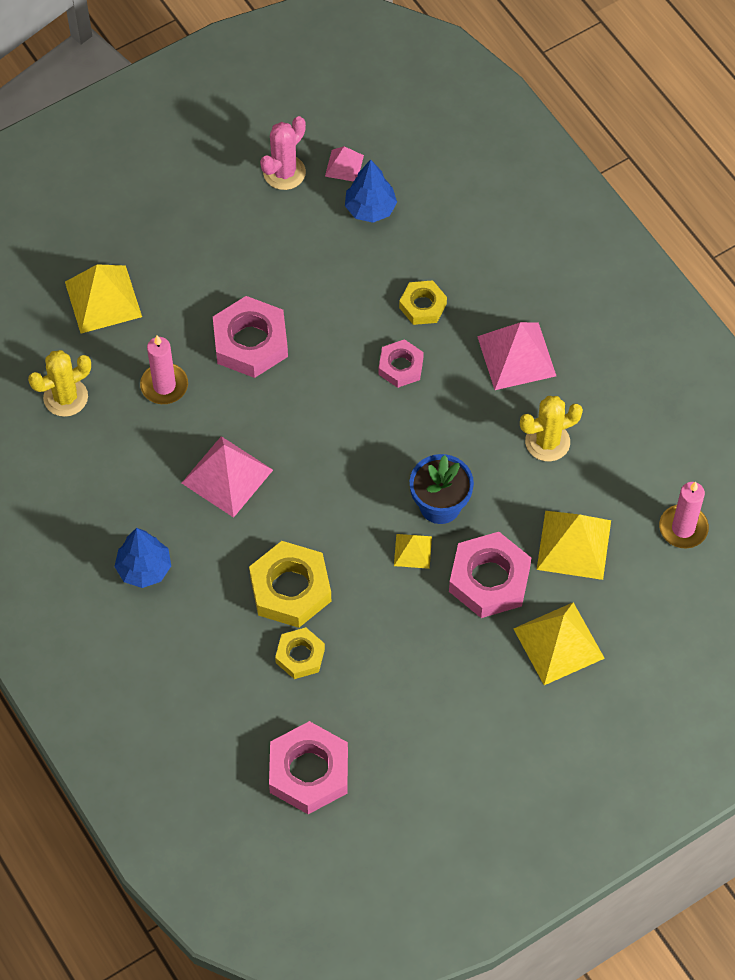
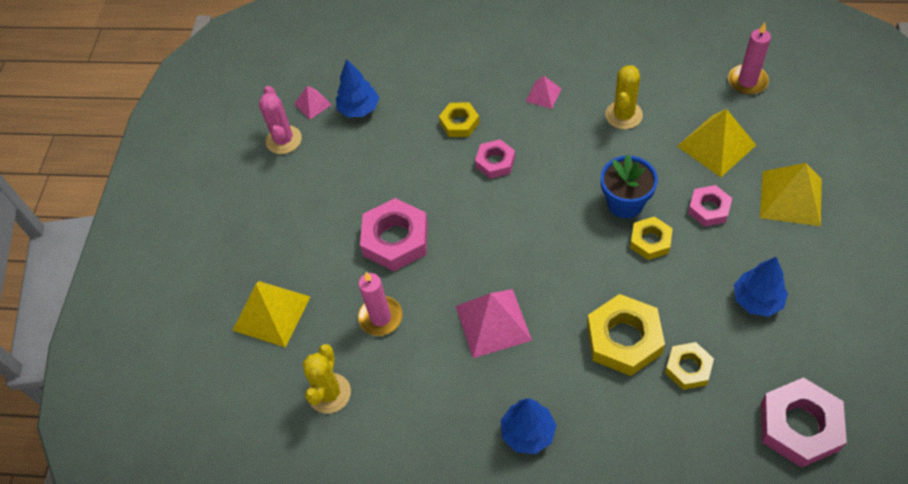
camera: 45 degrees left, 5 degrees down
(412, 551) = (650, 241): yellow pyramid -> yellow nut
(415, 673) = (757, 300): none -> blue tree
(489, 579) = (708, 209): pink nut -> pink nut, size x0.59
(516, 356) = (543, 95): pink pyramid -> pink pyramid, size x0.54

